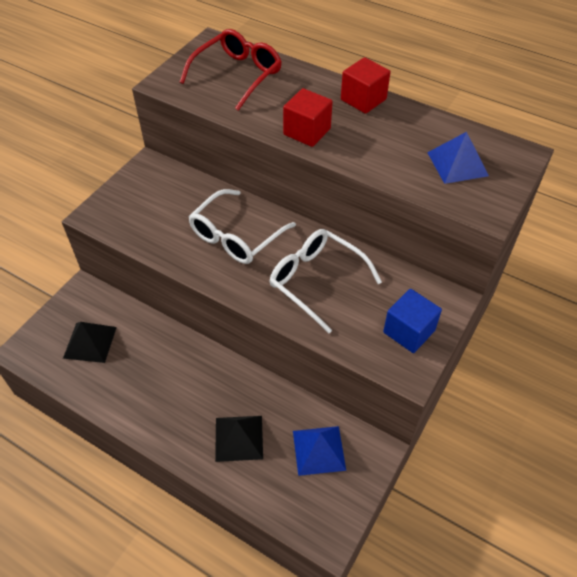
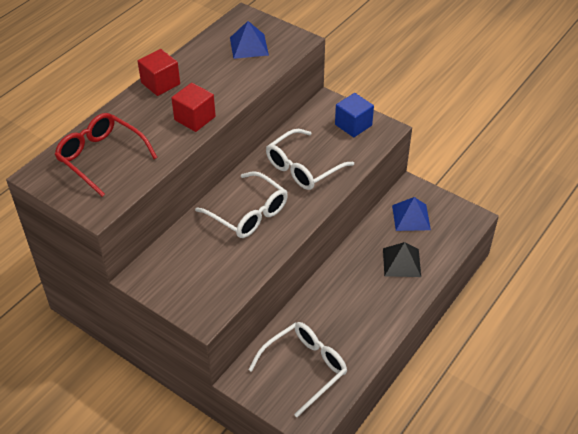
camera: 85 degrees left, 5 degrees down
(90, 342) = (305, 368): black pyramid -> white glasses

